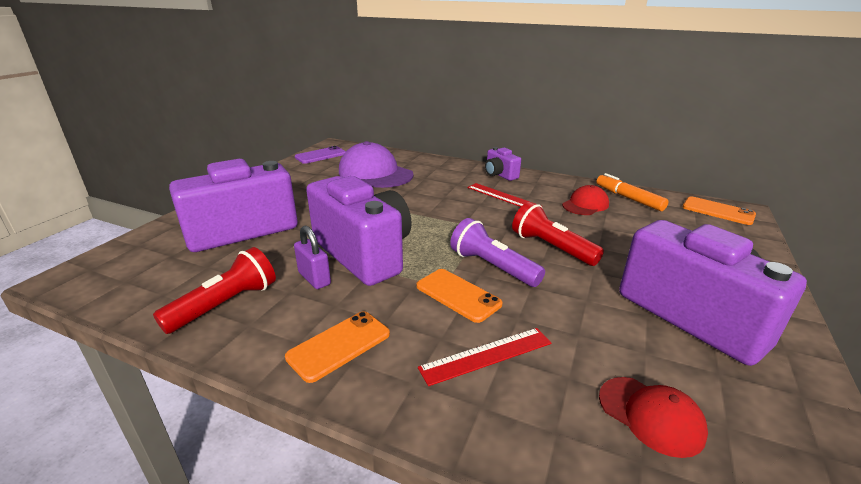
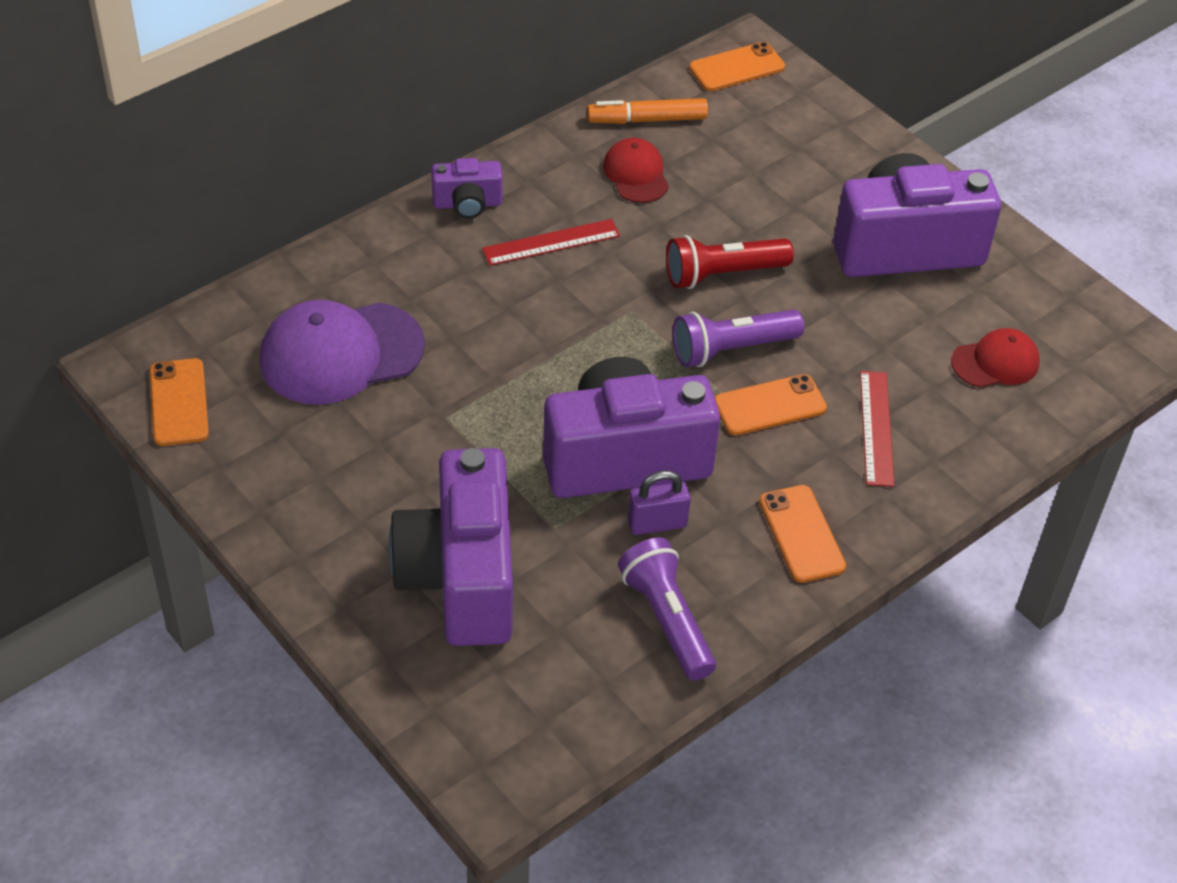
camera: 65 degrees left, 20 degrees up
(226, 304) = (666, 620): red flashlight -> purple flashlight
(320, 155) = (179, 402): purple phone -> orange phone

